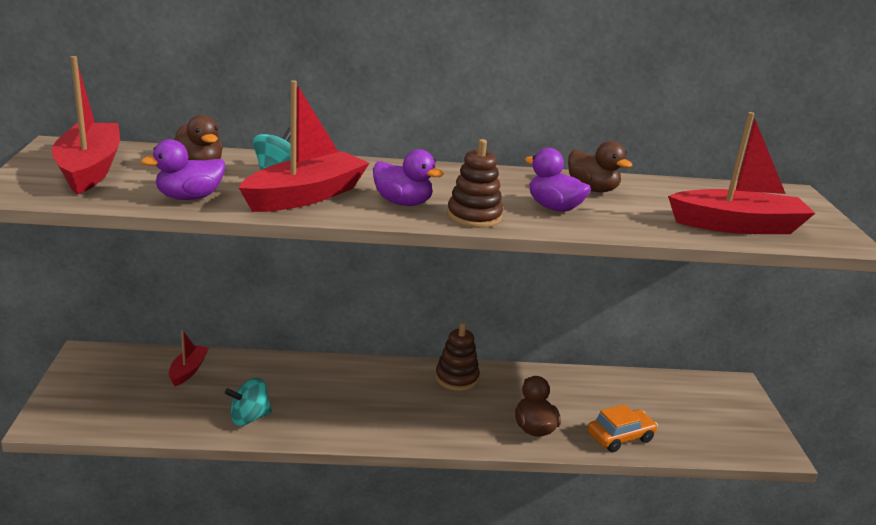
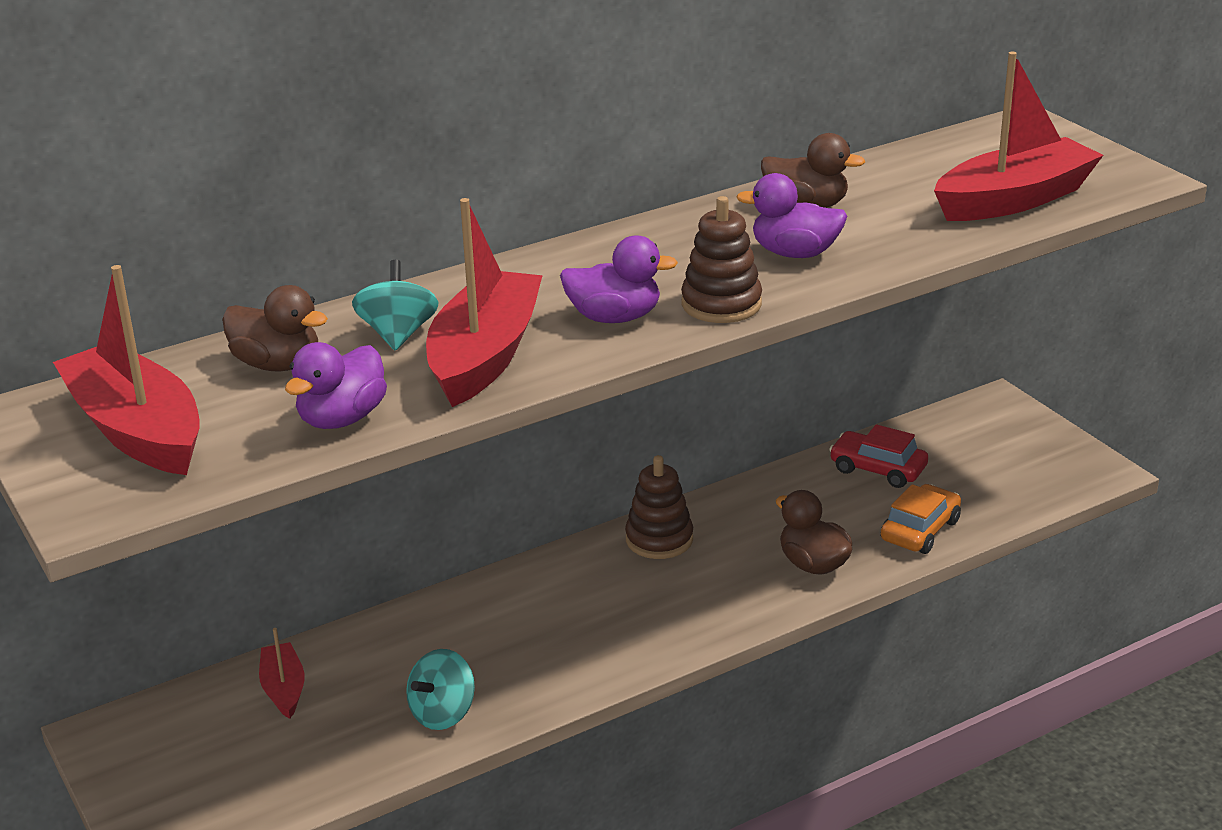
camera: 25 degrees left, 5 degrees up
(624, 392) = (878, 469): none -> red car

